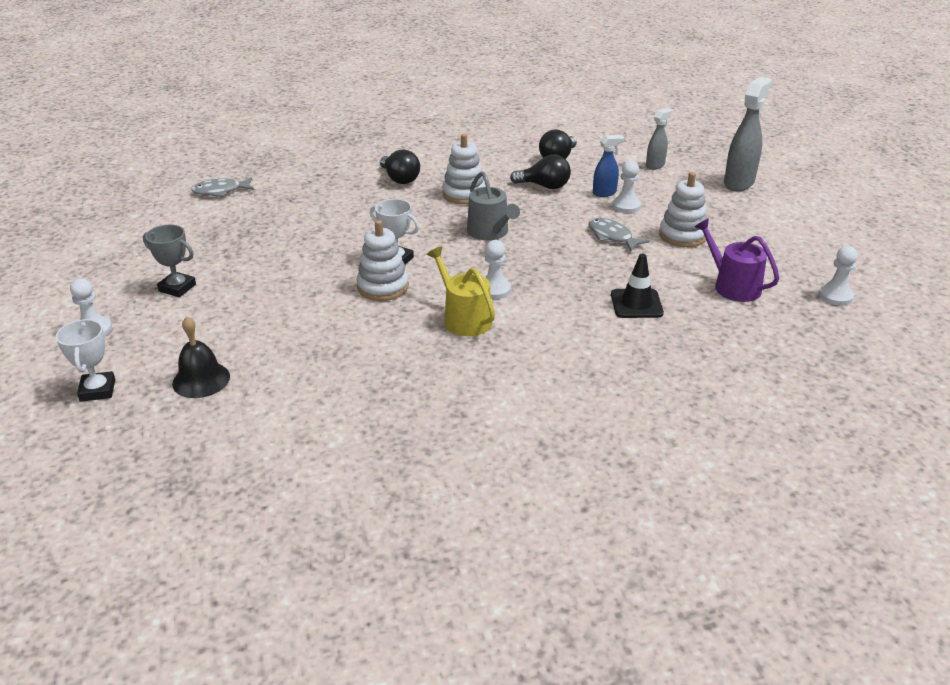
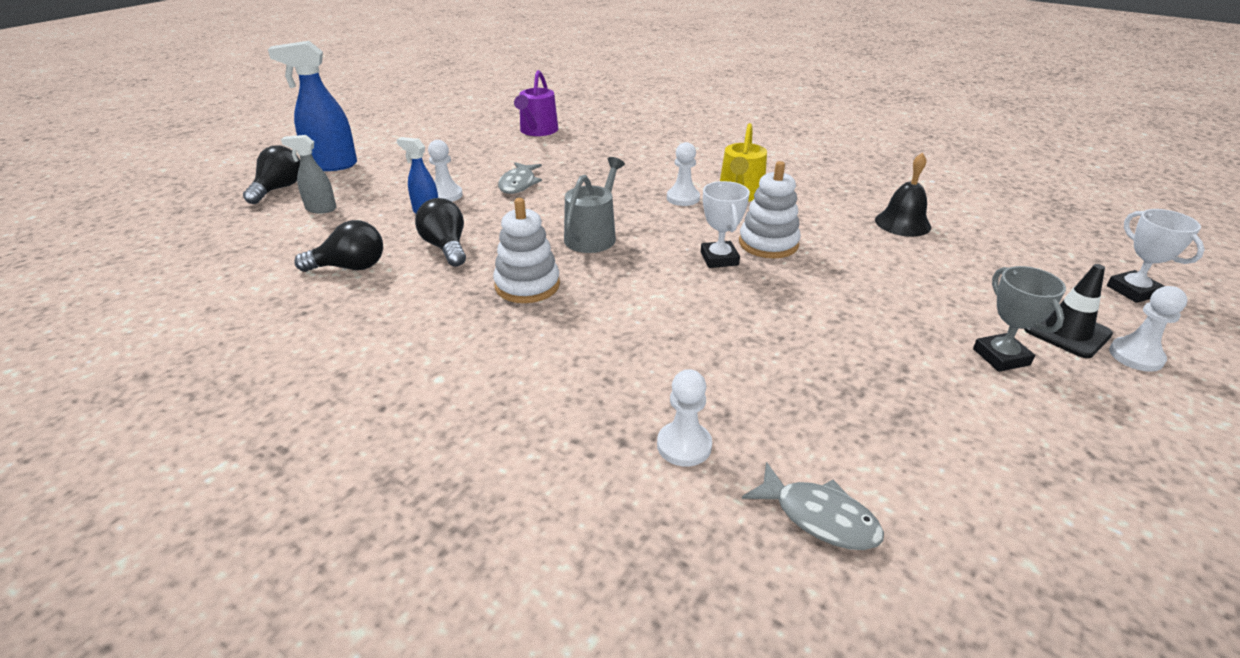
camera: 130 degrees left, 0 degrees up
(97, 390) = (1133, 291): white trophy -> white trophy turned 60 degrees counterclockwise
(201, 380) = (1015, 254): black bell -> black bell (902, 223)
(400, 179) = (543, 352): black light bulb -> black light bulb (279, 189)
(636, 304) = (612, 149): black traffic cone -> black traffic cone (1067, 332)
(682, 235) = (477, 161): white stacking toy -> none
(739, 183) = (332, 165): grey spray bottle -> blue spray bottle
(835, 296) = (506, 106): white pawn -> white pawn (684, 445)

